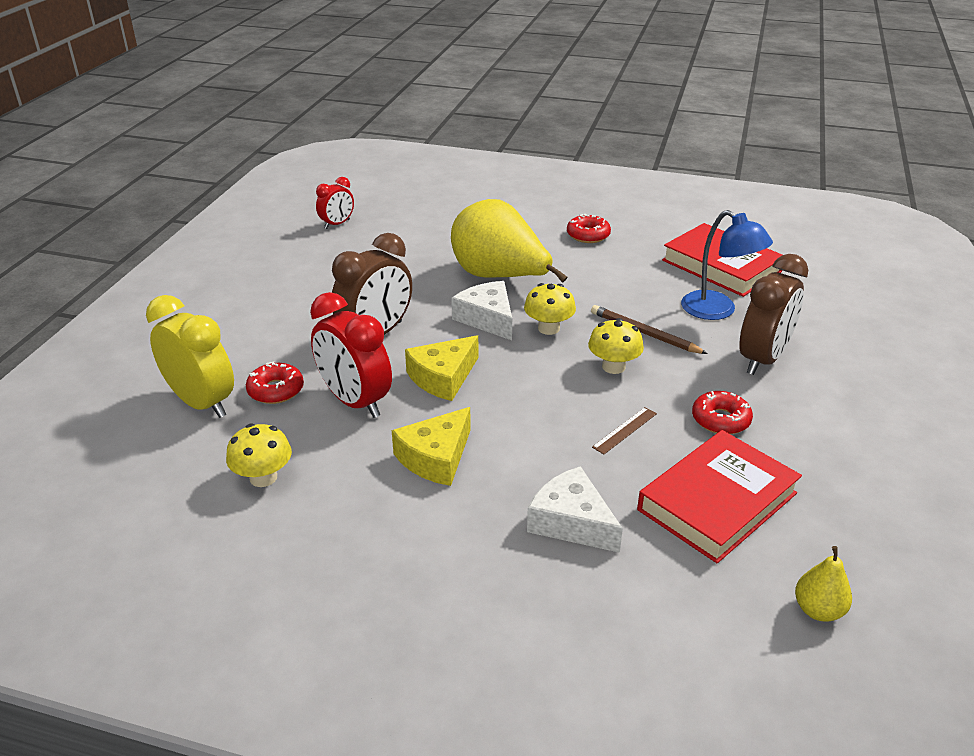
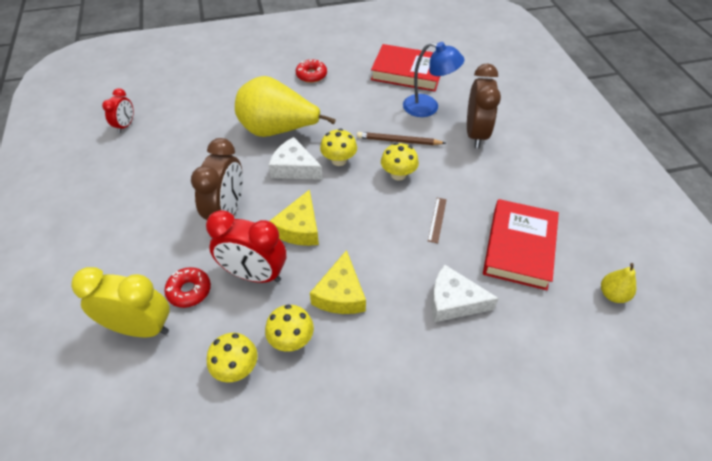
camera: 30 degrees left, 15 degrees up
(343, 477) = (291, 339): none -> yellow mushroom
(720, 420) = (483, 188): red donut -> none

